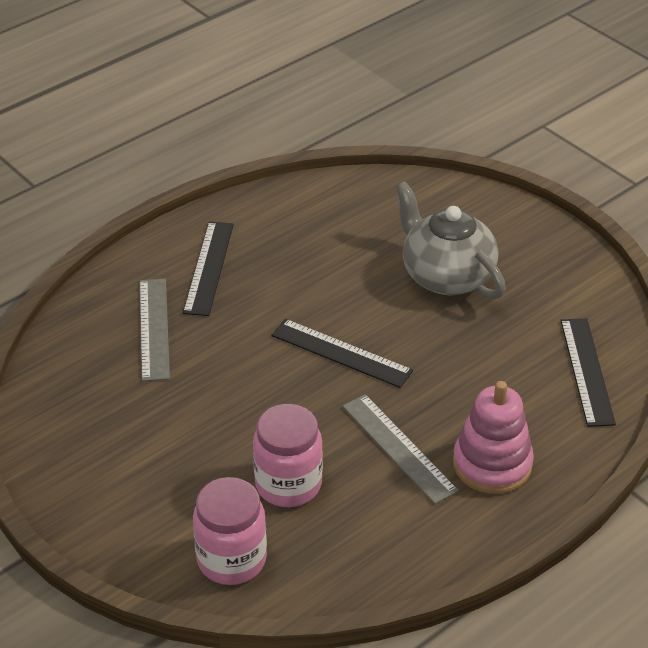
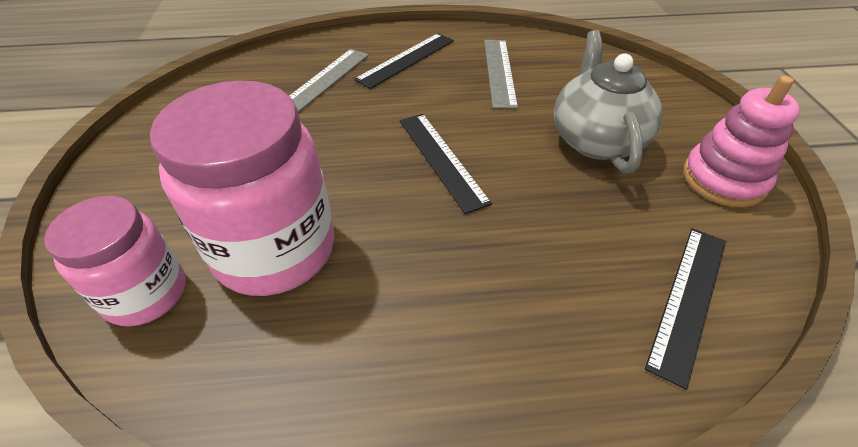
camera: 35 degrees right, 5 degrees up
(288, 484) = (275, 249): pink jar -> pink jar, size x1.63
(398, 448) = (408, 271): grey ruler -> grey ruler (499, 72)
(492, 464) = (489, 349): pink stacking toy -> pink stacking toy (723, 179)

